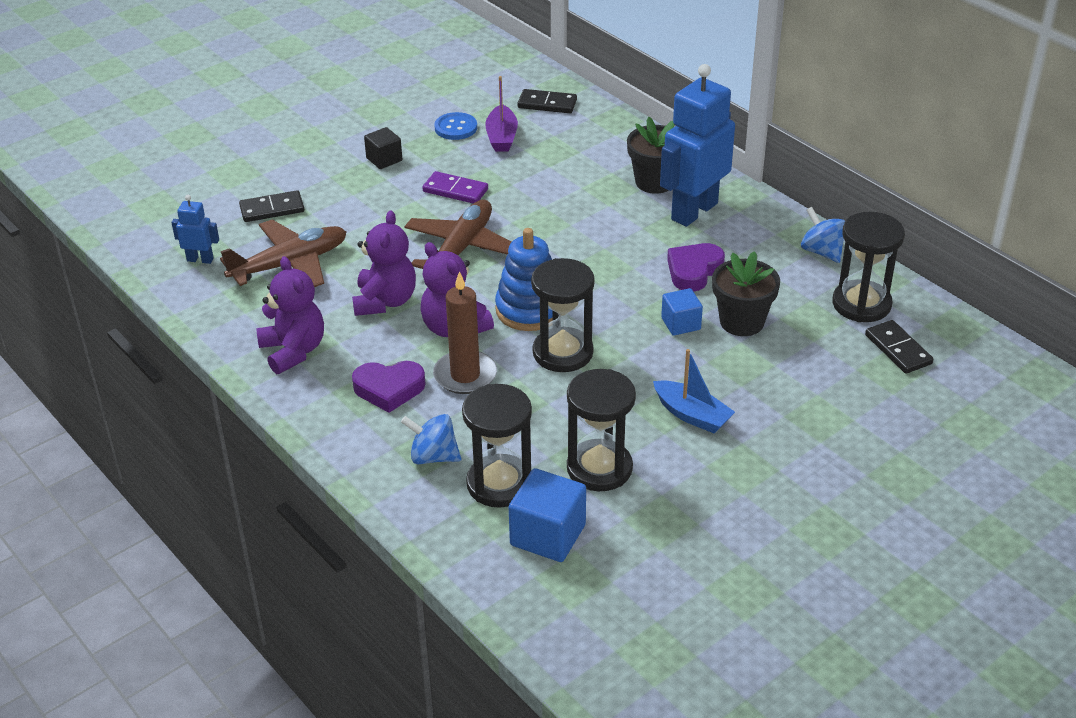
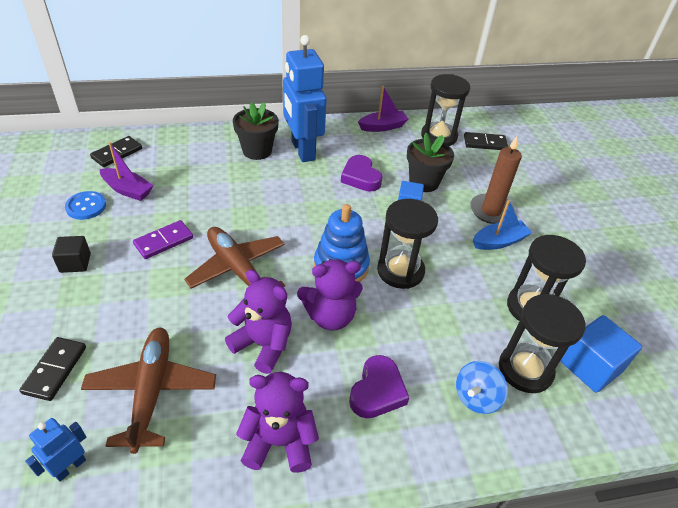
camera: 65 degrees left, 5 degrees up
(465, 375) = (391, 335): brown candle -> brown candle (491, 211)
(821, 252) = (383, 127): blue spinning top -> purple boat

